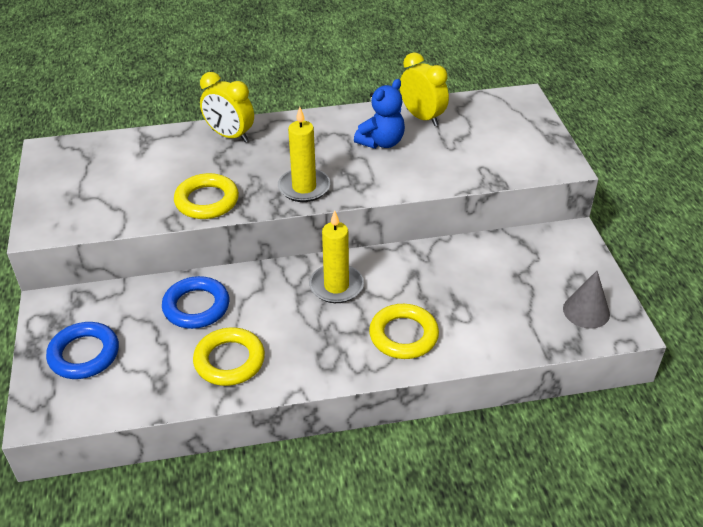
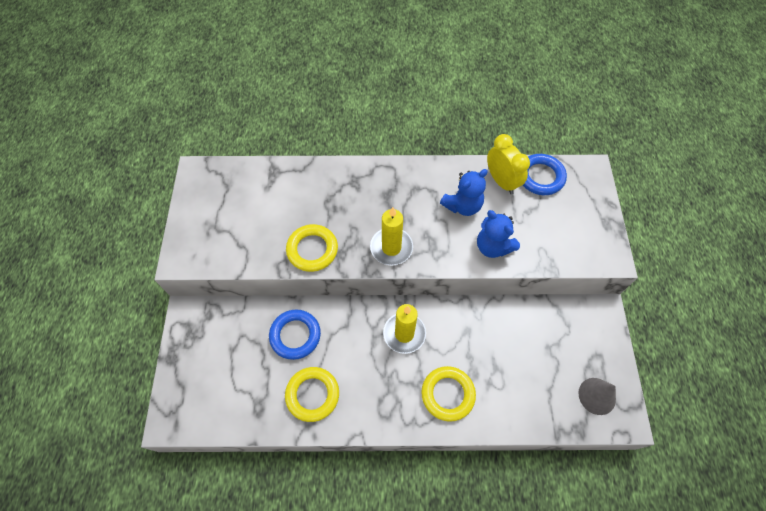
camera: 10 degrees right, 20 degrees up
(84, 354) = (208, 368): blue ring -> blue ring (540, 177)
(230, 136) = (341, 178): yellow clock -> none
(425, 172) = (493, 246): none -> blue teddy bear

